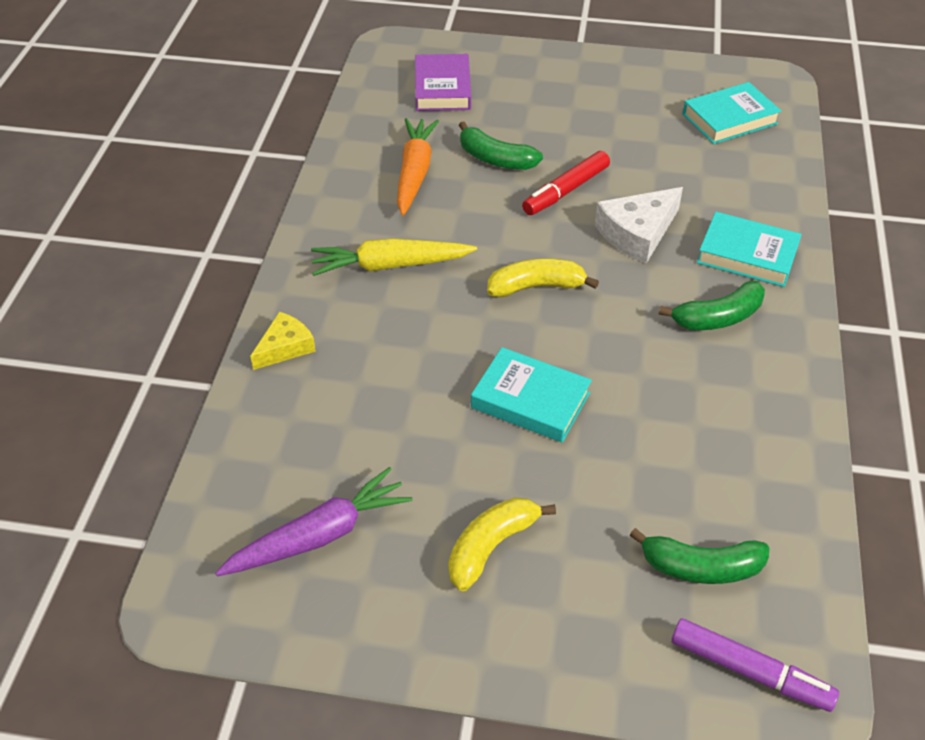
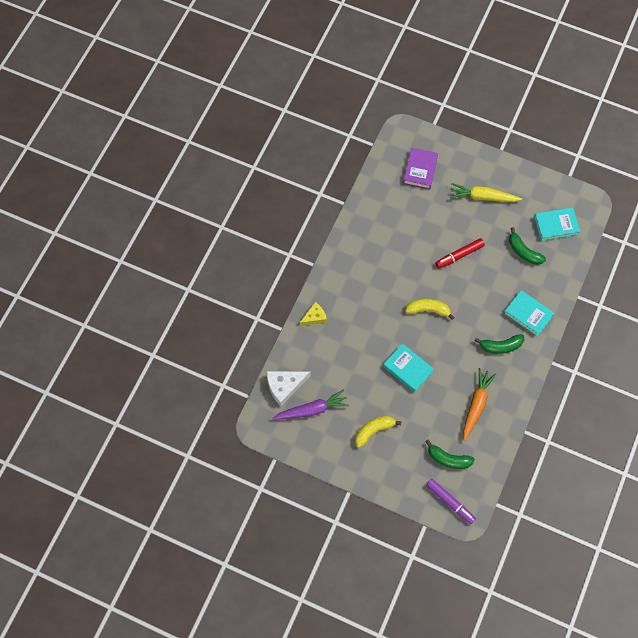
camera: 15 degrees right, 20 degrees up
(390, 265) = (368, 282): yellow carrot -> yellow carrot (483, 197)
(414, 173) = (392, 227): orange carrot -> orange carrot (476, 405)
(495, 159) = (432, 226): green banana -> green banana (523, 251)
(637, 233) = (483, 290): white cheese -> white cheese (285, 386)

